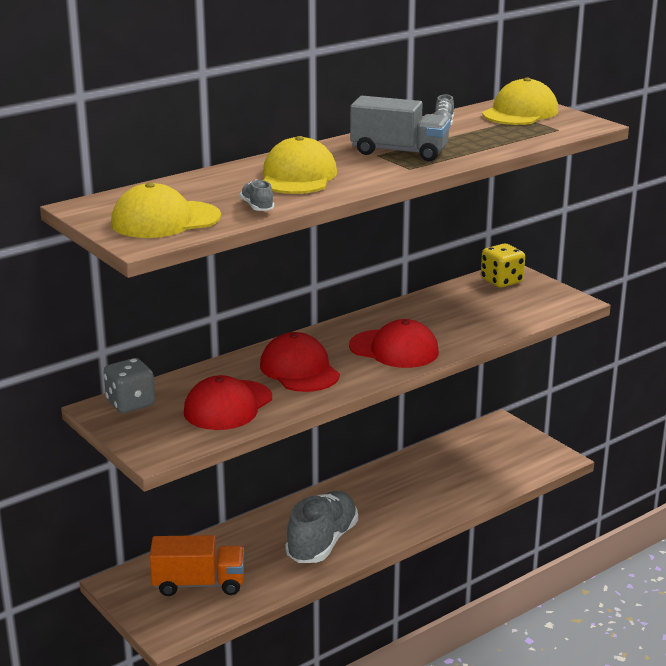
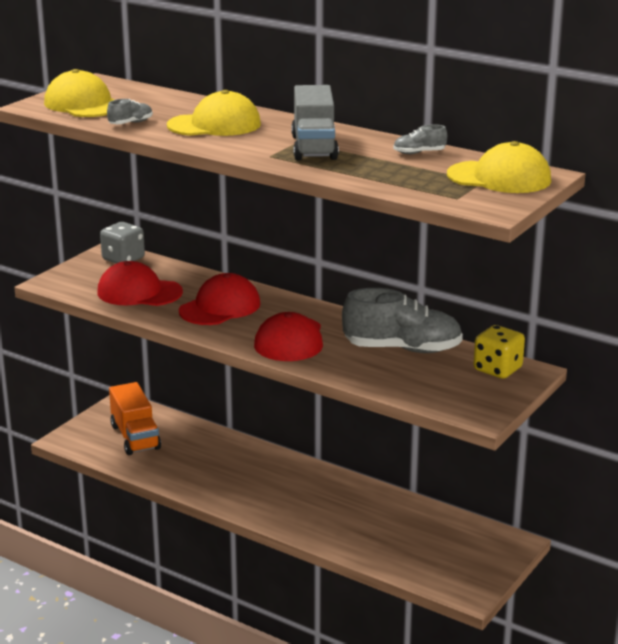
camera: 70 degrees right, 0 degrees up
(322, 542) = (224, 480): grey shoe -> grey shoe (402, 349)

